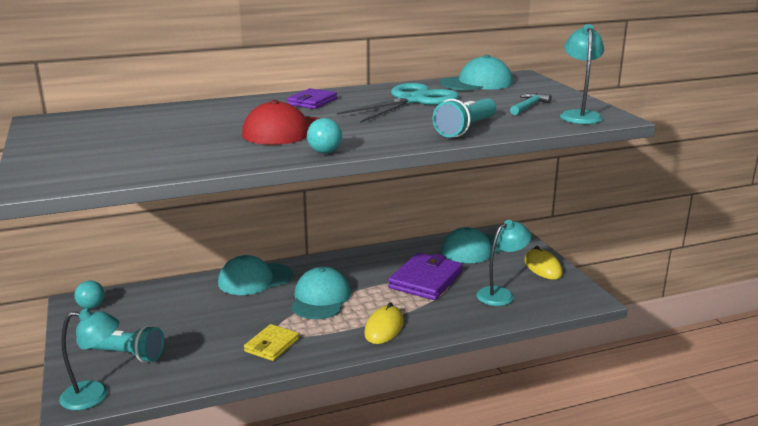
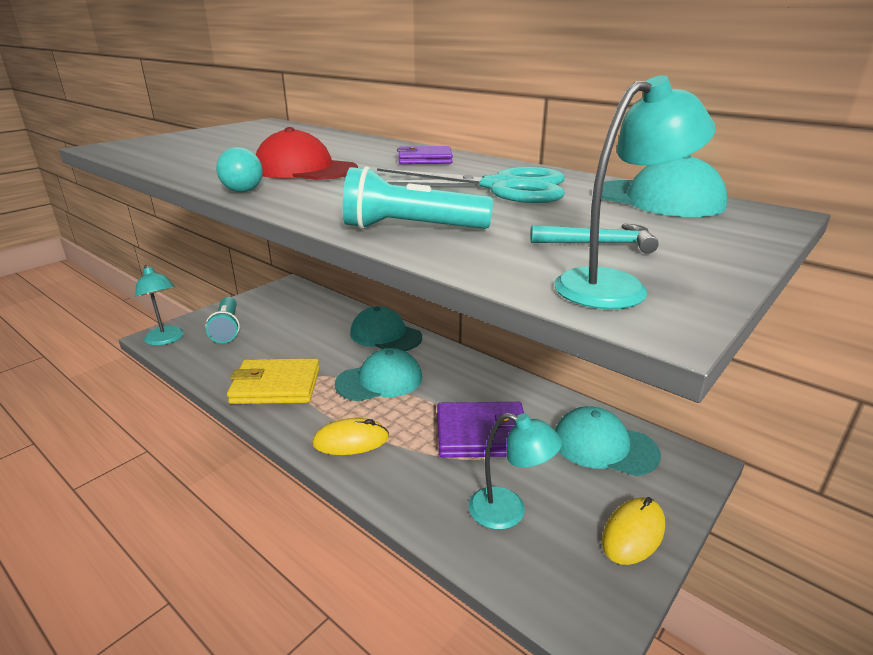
camera: 60 degrees right, 5 degrees up
(91, 306) = (287, 291): turquoise ball -> none
(271, 345) = (276, 386): yellow wallet -> yellow wallet, size x1.68

